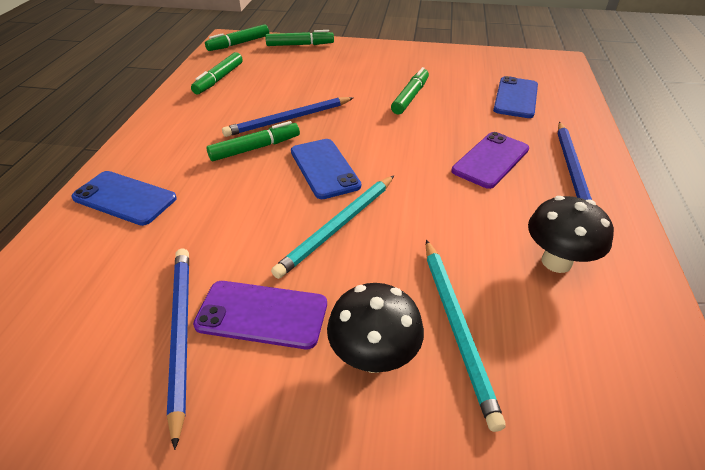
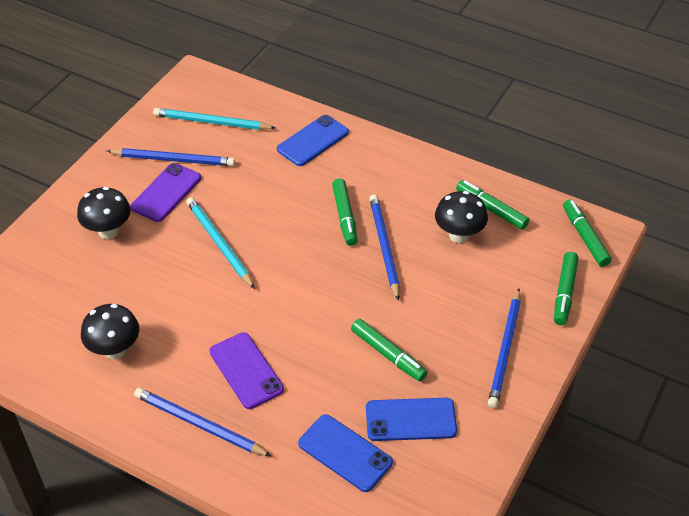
camera: 110 degrees right, 5 degrees up
(257, 88) = (459, 235): none -> black mushroom
(324, 168) = (293, 253): blue phone -> blue phone (410, 420)
(369, 57) = (505, 350): none -> blue pencil
(457, 327) = (102, 274): turquoise pencil -> turquoise pencil (212, 122)

